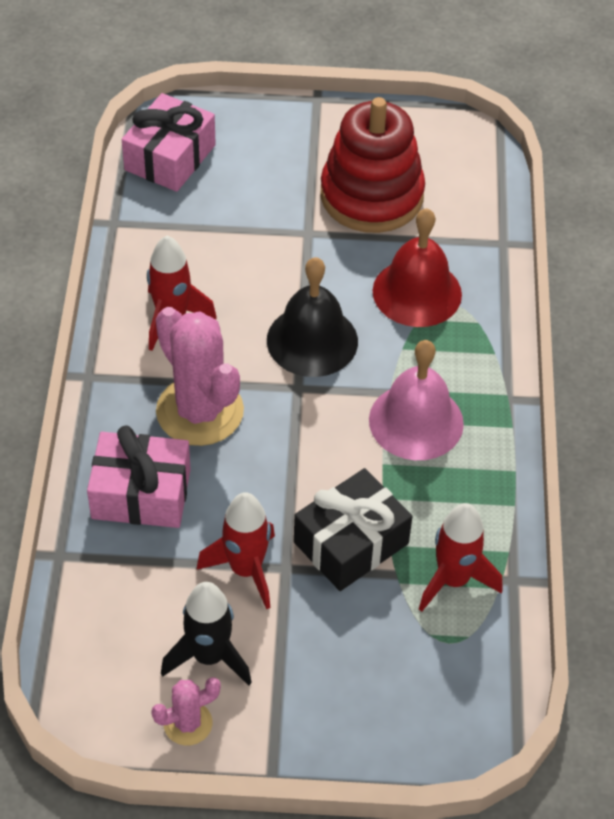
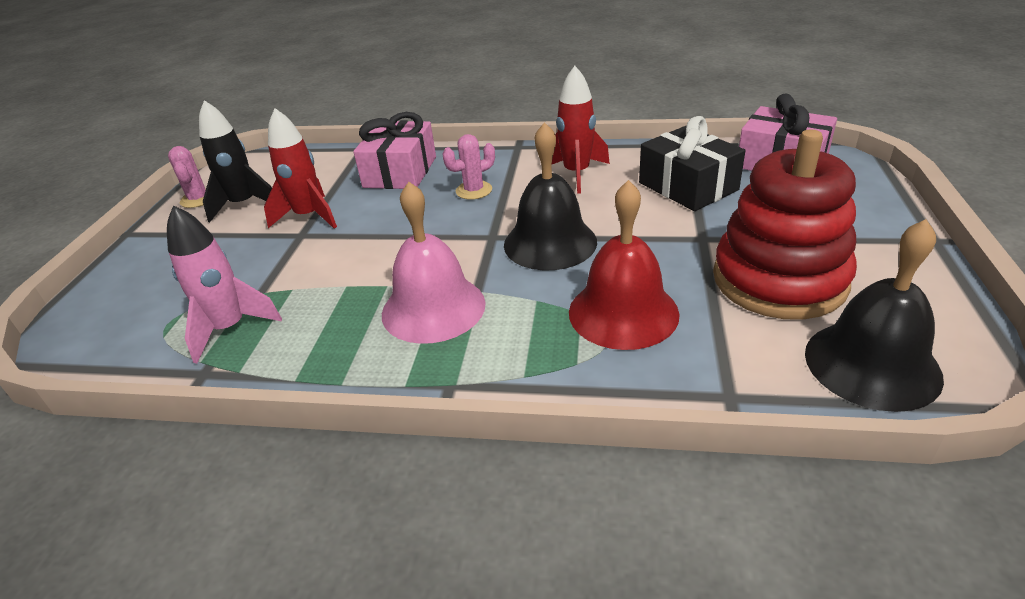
camera: 100 degrees right, 15 degrees down
(200, 411) = (474, 190): pink cactus -> pink cactus, size x0.49
(351, 543) = (306, 267): black gift -> black gift (688, 186)
(453, 580) = (230, 328): red rocket -> pink rocket
(466, 169) = (872, 364): none -> black bell

